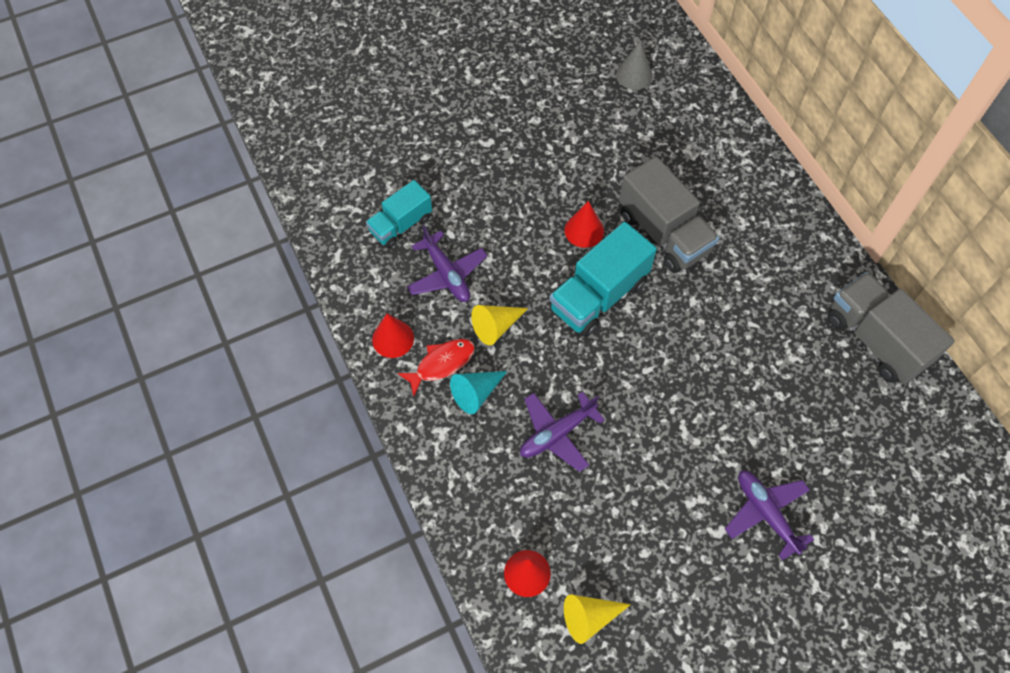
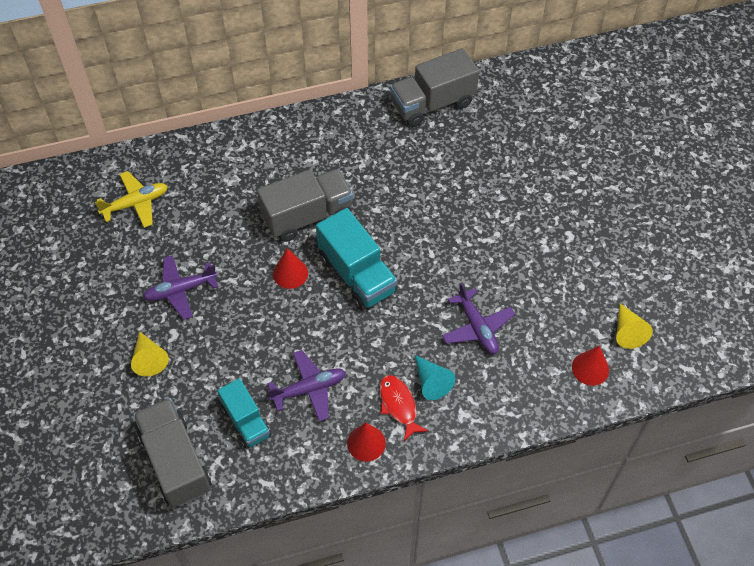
camera: 80 degrees left, 5 degrees down
(350, 175) = (175, 462): none -> grey truck
(496, 327) = (371, 357): yellow cone -> yellow cone (149, 359)
(634, 75) = (136, 203): grey cone -> yellow plane
(766, 513) = (559, 203): purple plane -> purple plane (180, 290)

